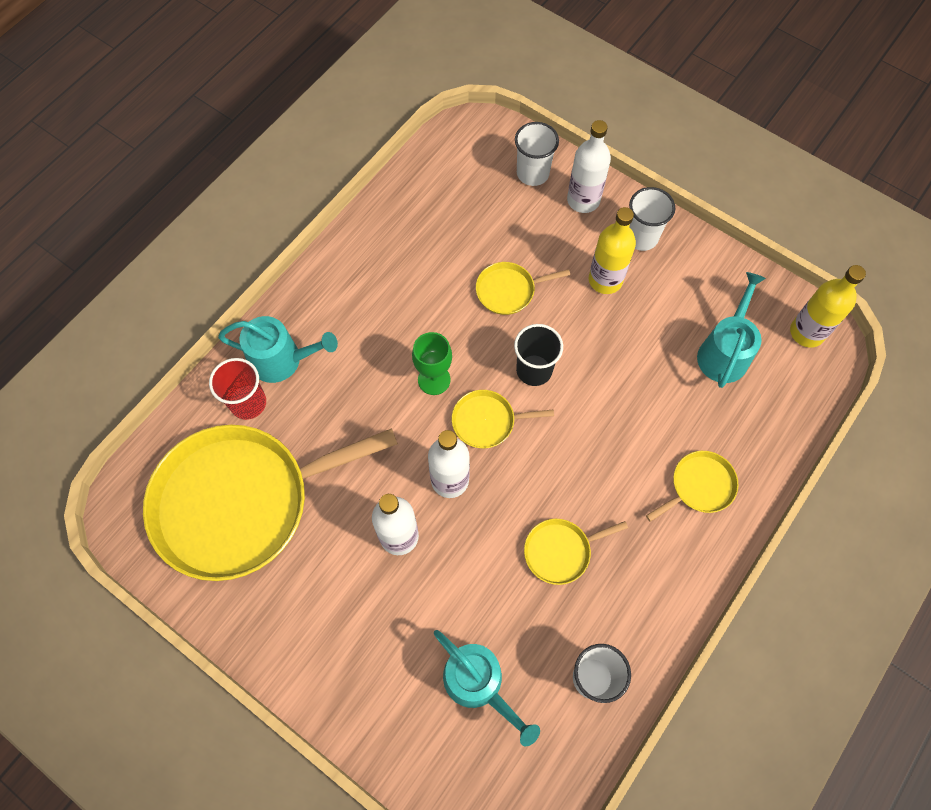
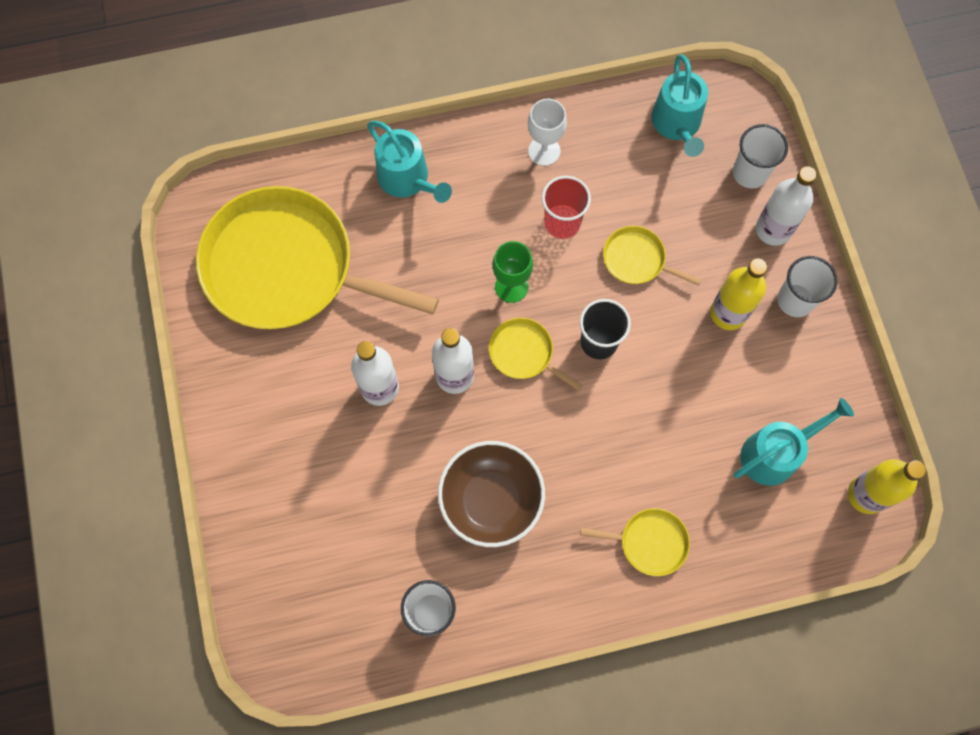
camera: 40 degrees right, 5 degrees up
(248, 403) = (354, 194): red cup -> red cup (562, 223)
(371, 263) = (544, 151): none -> white goblet
(478, 684) = (344, 544): turquoise watering can -> turquoise watering can (677, 124)
(560, 551) = (491, 500): yellow pan -> brown bowl

